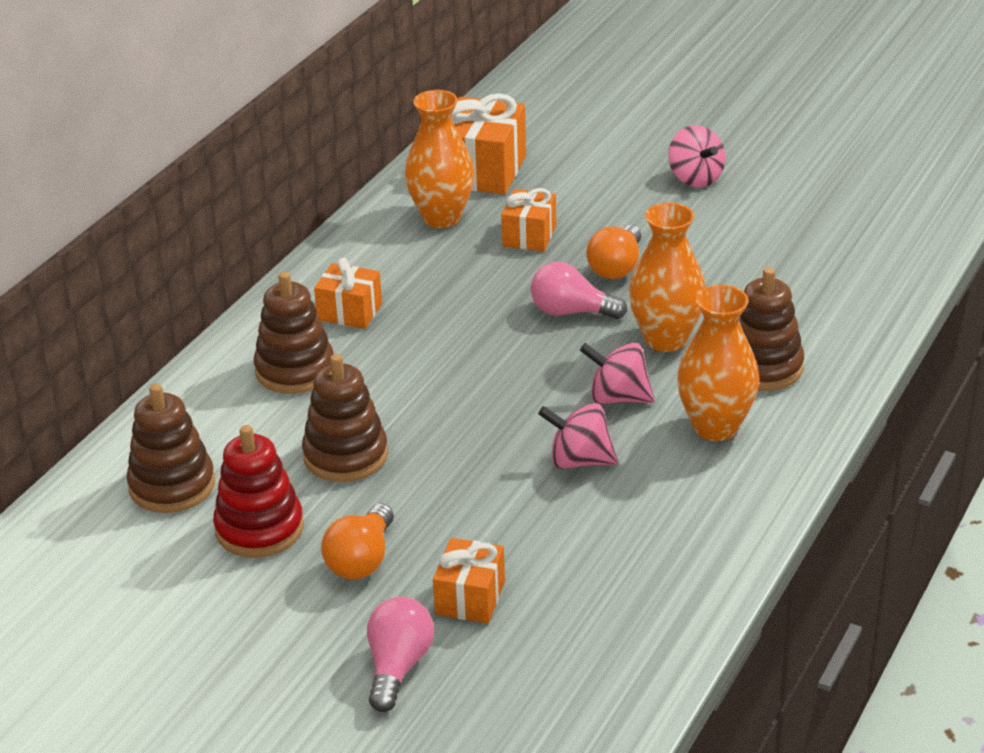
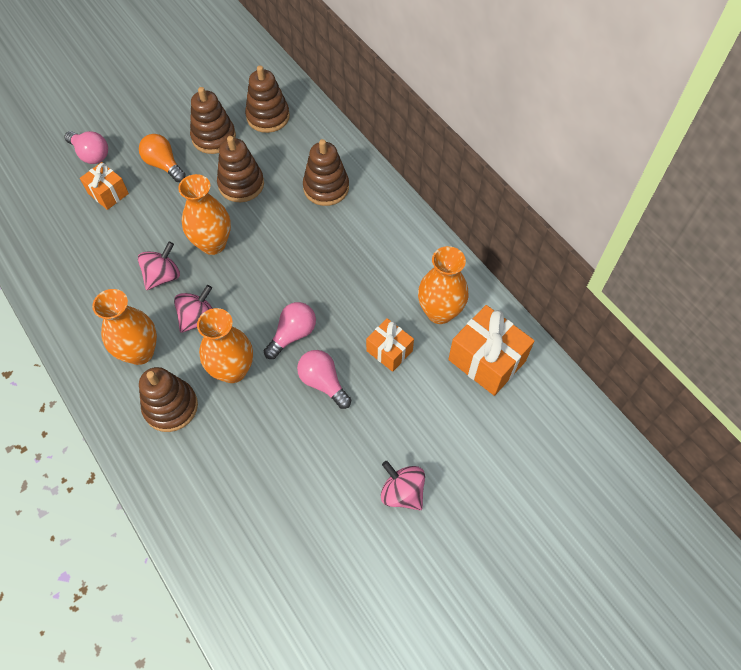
camera: 115 degrees right, 25 degrees up
(259, 528) = (214, 137): red stacking toy -> brown stacking toy
(350, 312) = (364, 229): orange gift -> none
(482, 437) = (213, 244): none -> orange vase
(616, 267) = (323, 382): orange light bulb -> pink light bulb
(695, 178) = (402, 492): pink spinning top -> pink spinning top turned 45 degrees clockwise

